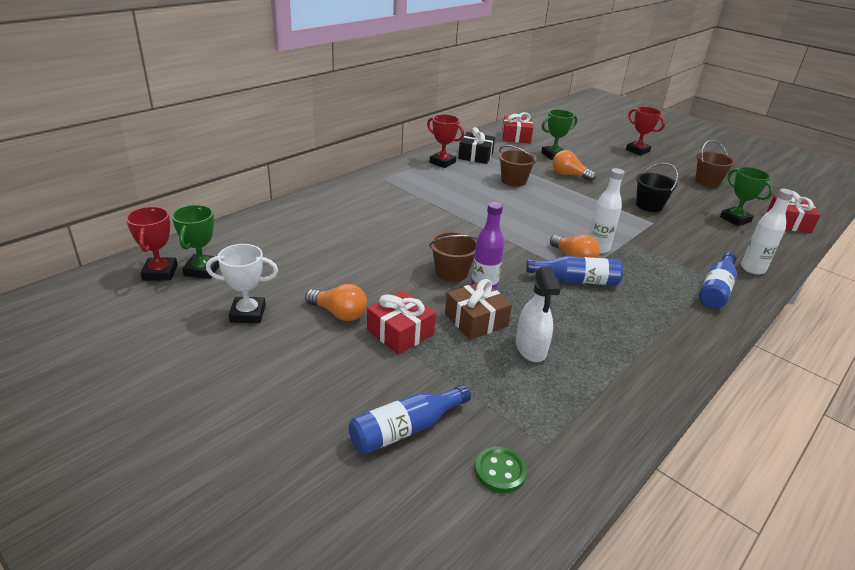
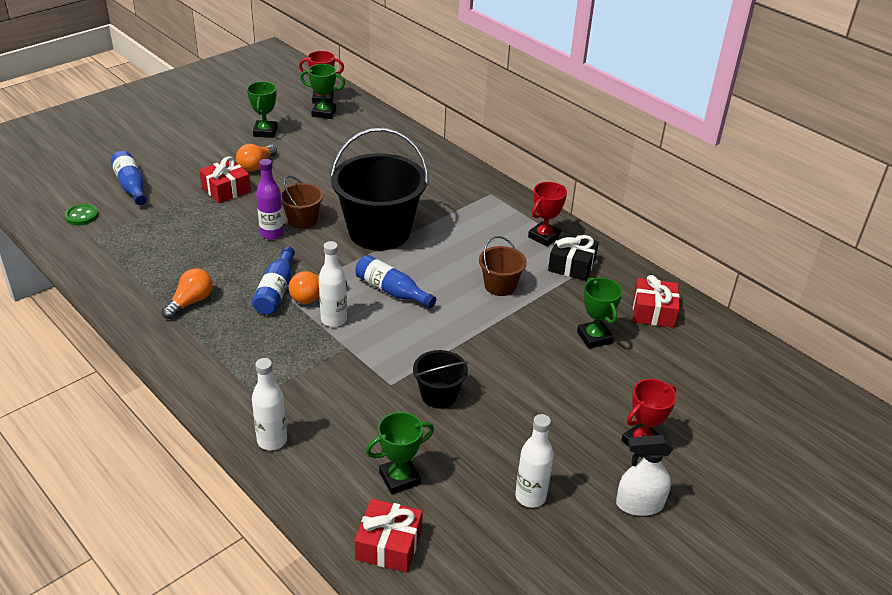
camera: 95 degrees right, 5 degrees up
(248, 314) = (265, 132): white trophy -> green trophy
(459, 229) = (379, 232): none -> black bucket
(476, 320) = (231, 225): brown gift -> none
(531, 348) = (187, 246): white spray bottle -> white spray bottle (639, 504)
(569, 175) = (525, 339): orange light bulb -> orange light bulb (191, 302)
(707, 181) = (530, 497): brown bucket -> white bottle
(716, 289) = (238, 389): blue bottle -> blue bottle (391, 291)

